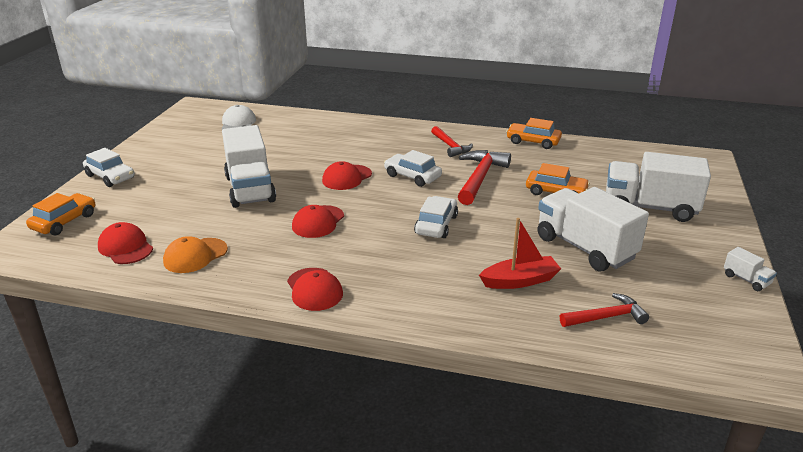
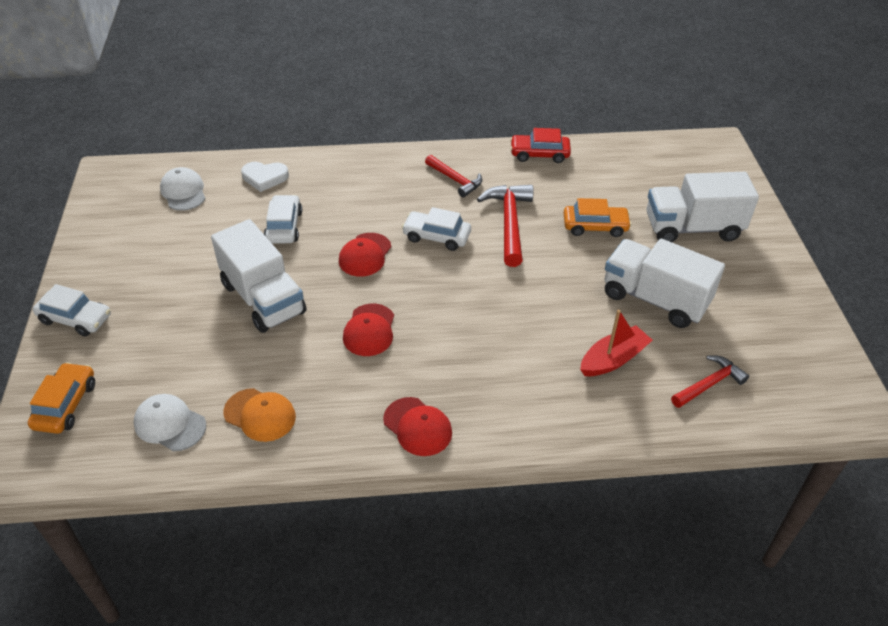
camera: 20 degrees left, 15 degrees up
(125, 247) = (170, 424): red cap -> white cap
(195, 256) = (260, 415): orange cap -> orange cap turned 90 degrees counterclockwise
(302, 124) = (264, 177): none -> white heart
(436, 225) = (497, 303): white car -> white car (284, 226)
(533, 142) = (539, 154): orange car -> red car
(746, 280) = (809, 304): white truck -> none

